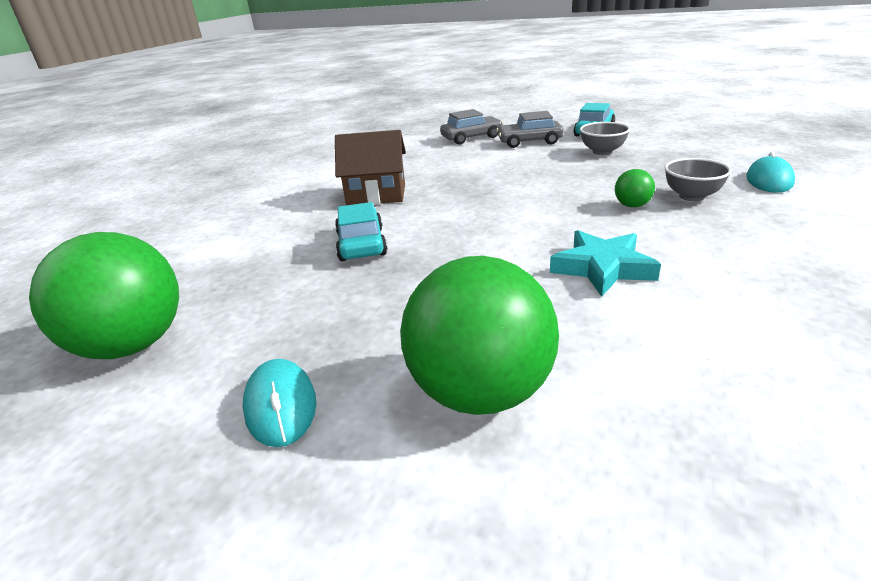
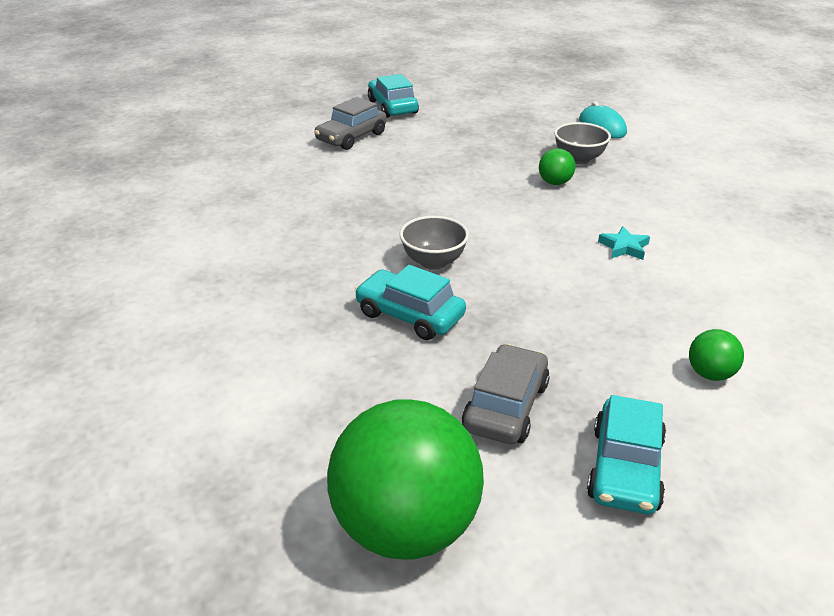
camera: 50 degrees left, 5 degrees up
(281, 405) = (625, 468): turquoise mouse -> turquoise car
(376, 195) = (311, 257): brown house -> none
(471, 138) = (276, 148): grey car -> grey car (506, 406)
(481, 392) = (710, 374): green ball -> green ball, size x0.42
(602, 152) = (441, 131): grey bowl -> grey bowl (433, 262)
(602, 268) = (624, 247): turquoise star -> turquoise star, size x0.56

